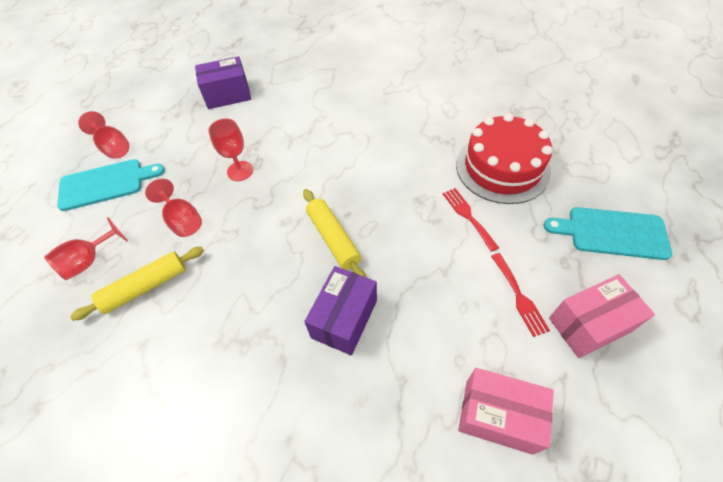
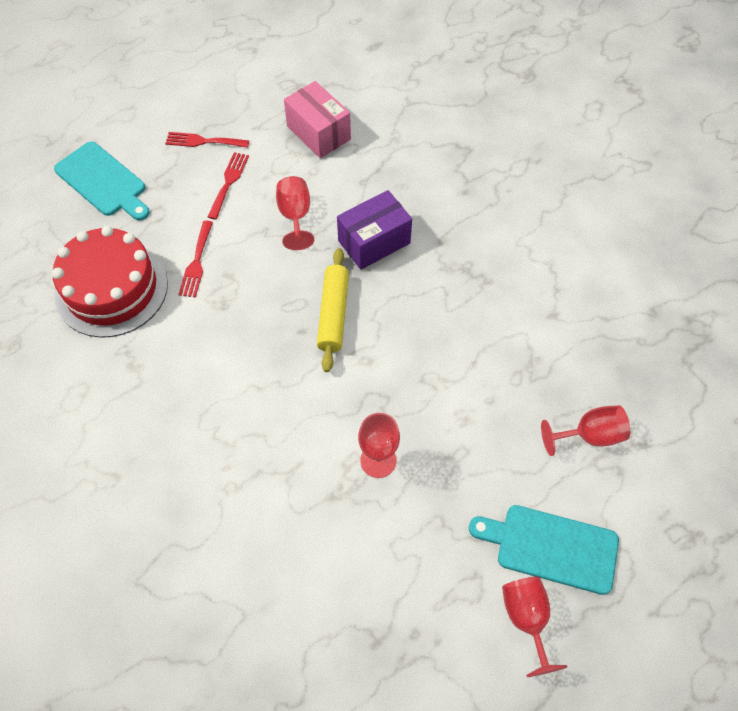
camera: 150 degrees left, 5 degrees up
(145, 287) = (536, 369): yellow rolling pin -> none
(182, 220) = (473, 428): red goblet -> red goblet (295, 216)
(228, 95) = (321, 629): purple box -> none
(589, 325) = (203, 141): pink box -> red fork

